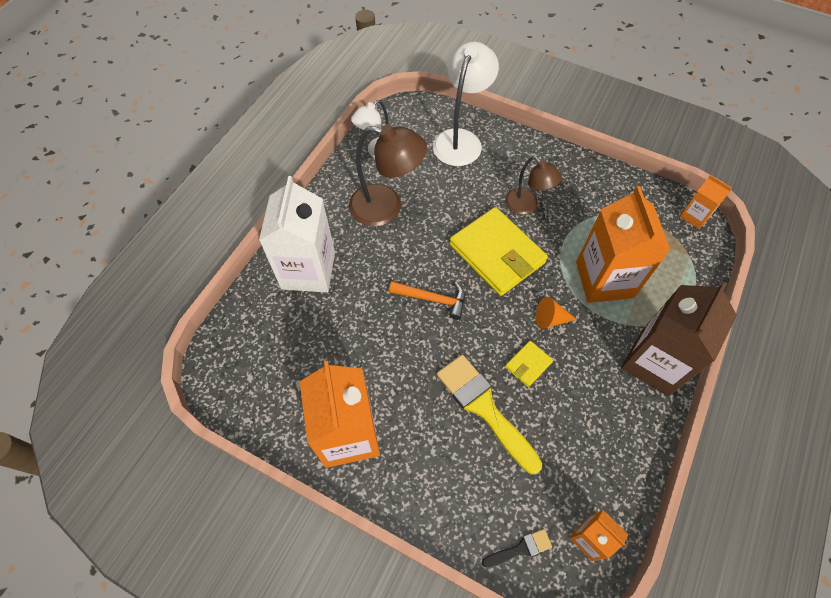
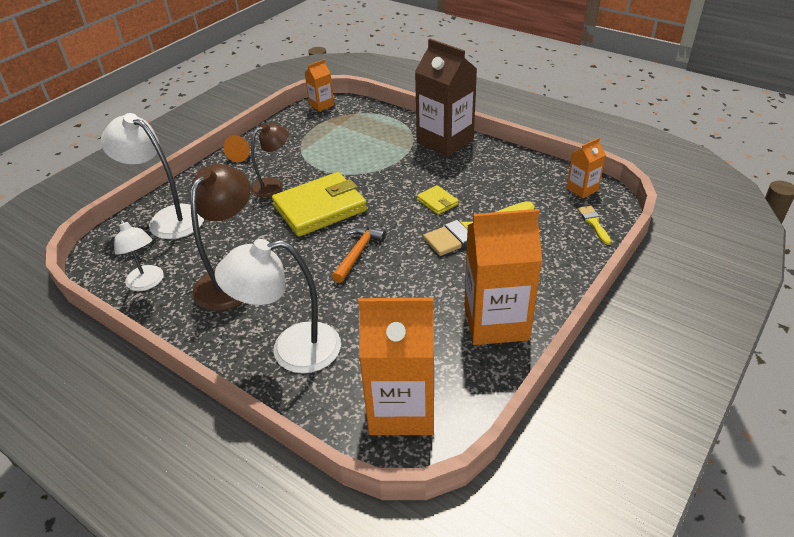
camera: 80 degrees left, 20 degrees down
(308, 270) = (291, 350): white carton -> white lamp
(520, 549) = (593, 223): black brush -> yellow brush
(550, 319) = (396, 185): orange cone -> orange cone (241, 155)
(604, 279) = (366, 154): orange carton -> orange carton (401, 408)

